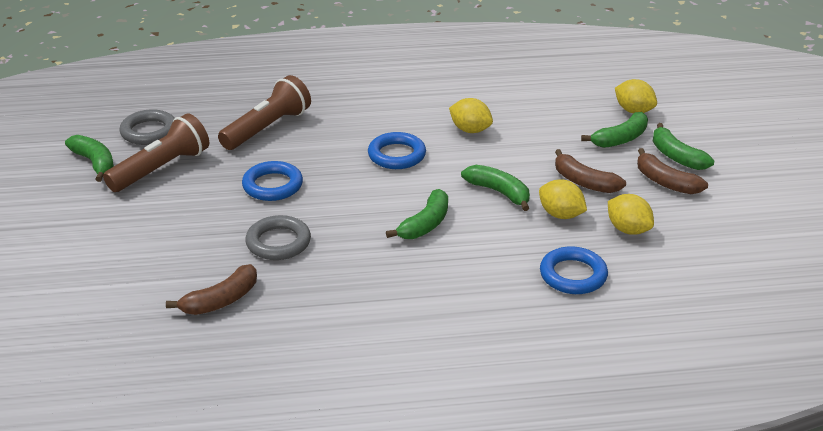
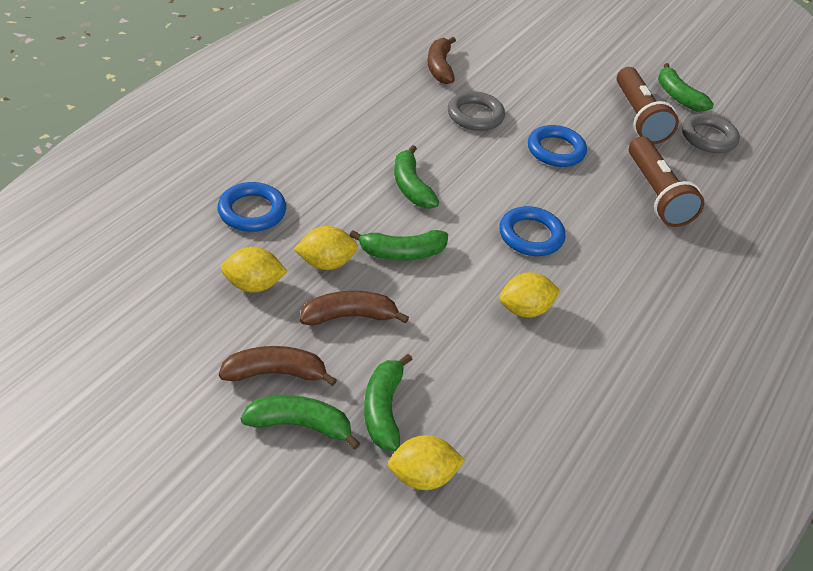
camera: 125 degrees right, 10 degrees up
(95, 163) = (678, 96): green banana -> green banana turned 60 degrees clockwise

